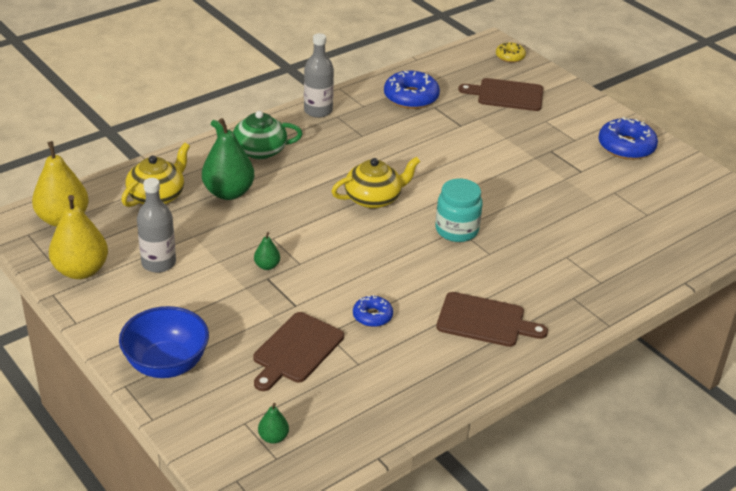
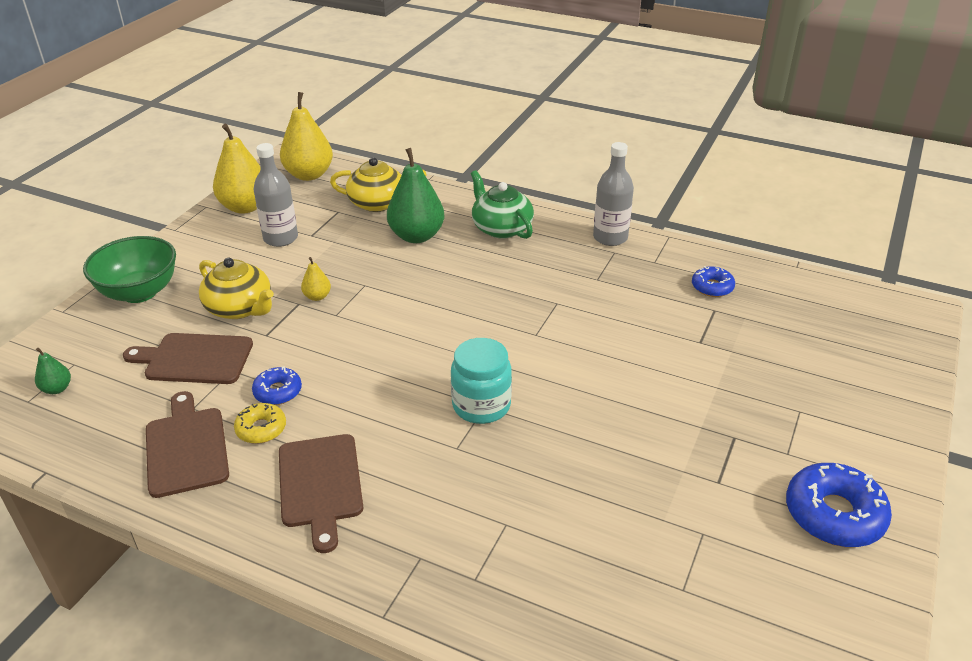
camera: 65 degrees right, 0 degrees up
(166, 364) = (139, 292): blue bowl -> green bowl
(267, 266) = (317, 296): green pear -> yellow pear
(374, 198) = (488, 325): yellow teapot -> yellow teapot (240, 308)
(411, 97) = (712, 287): blue donut -> blue donut, size x0.57
(507, 95) = (815, 358): brown cutting board -> brown cutting board (186, 448)
(510, 56) = (909, 333): yellow donut -> yellow donut (261, 429)

